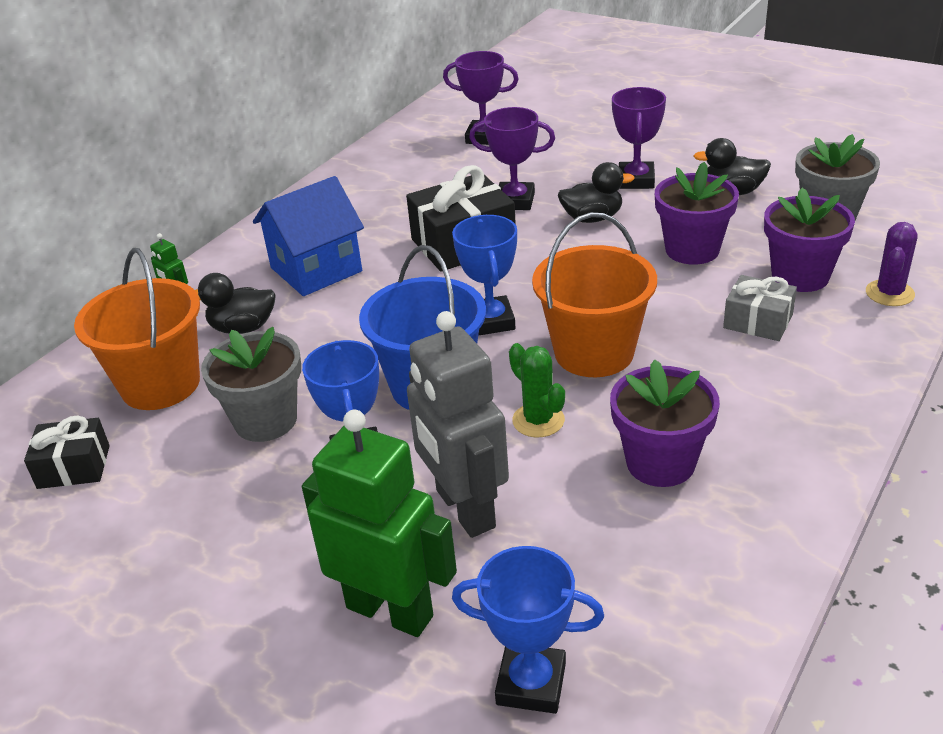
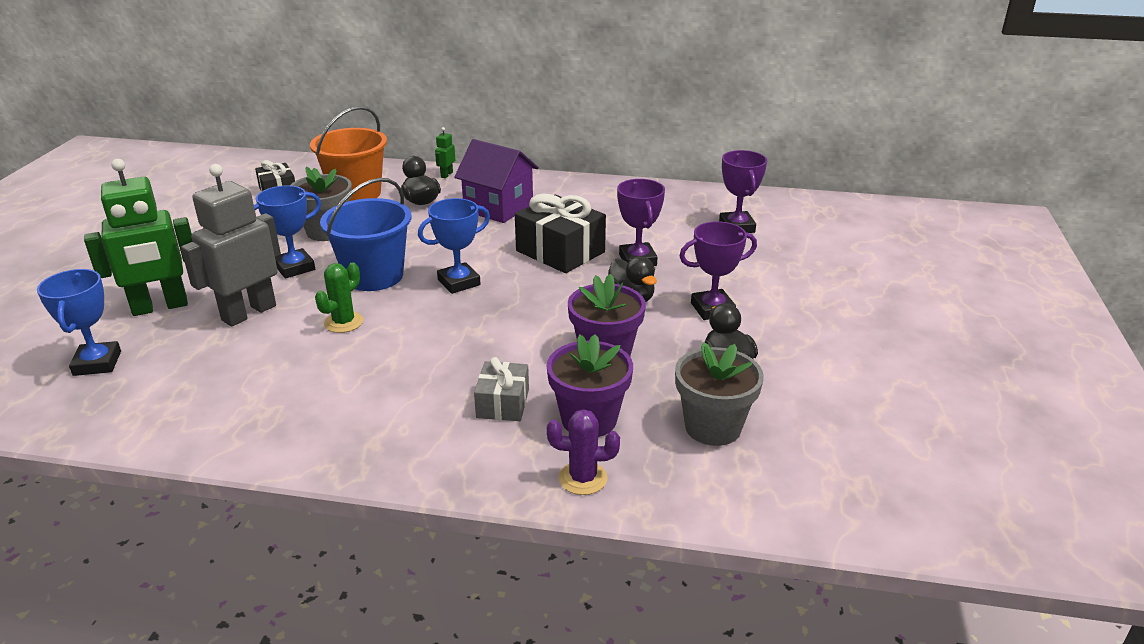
camera: 65 degrees right, 5 degrees down
(316, 269) = (498, 207): blue house -> purple house
(390, 611) = (160, 307): green robot -> green robot turned 60 degrees clockwise
(594, 352) = (432, 331): orange bucket -> none
(660, 462) = (303, 380): purple flower pot -> none

